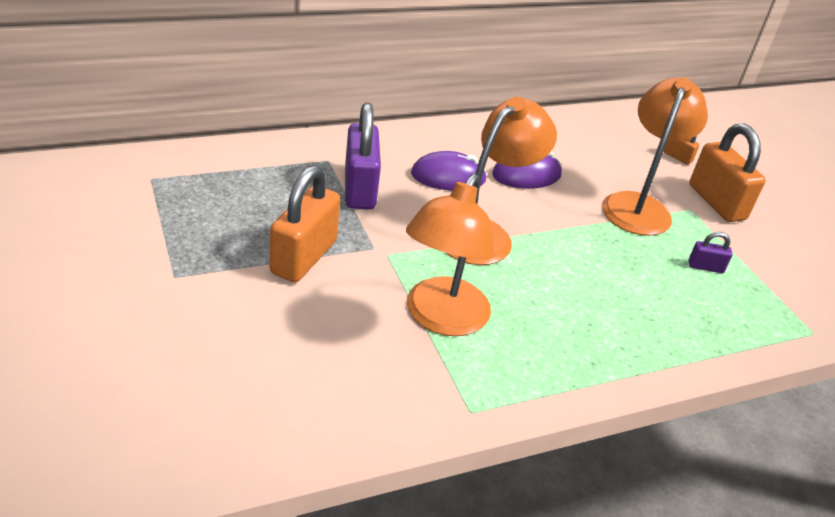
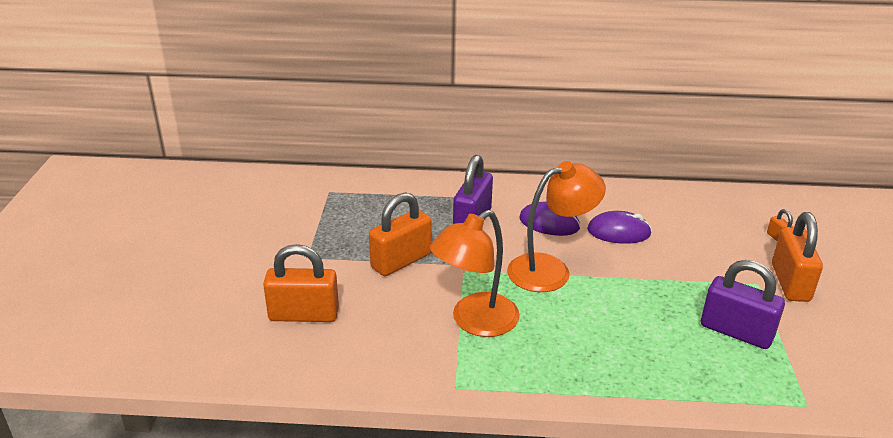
camera: 30 degrees right, 5 degrees down
(217, 361) = (304, 315): none -> orange padlock
(638, 206) = (707, 272): orange lamp -> none
(705, 267) = (736, 331): purple padlock -> purple padlock, size x2.19

